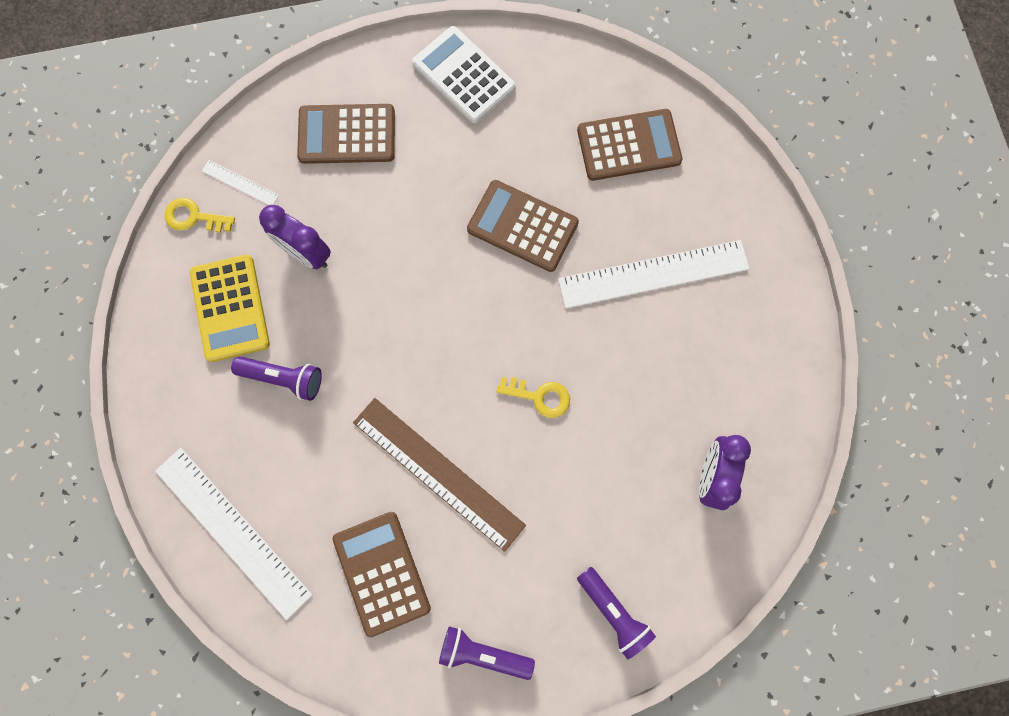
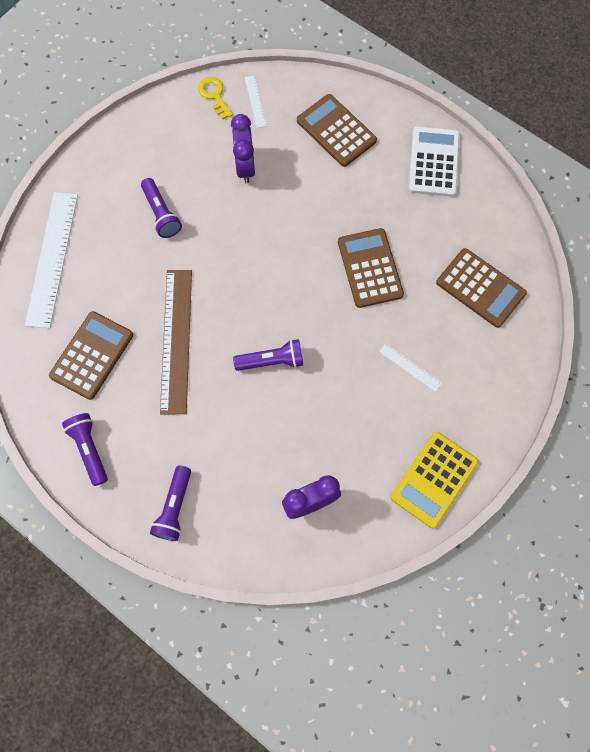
camera: 50 degrees right, 5 degrees down
(230, 308) = (178, 155): yellow calculator -> yellow calculator (434, 479)
(539, 396) = (272, 360): yellow key -> purple flashlight
(653, 274) = (410, 367): white ruler -> white ruler, size x0.45

